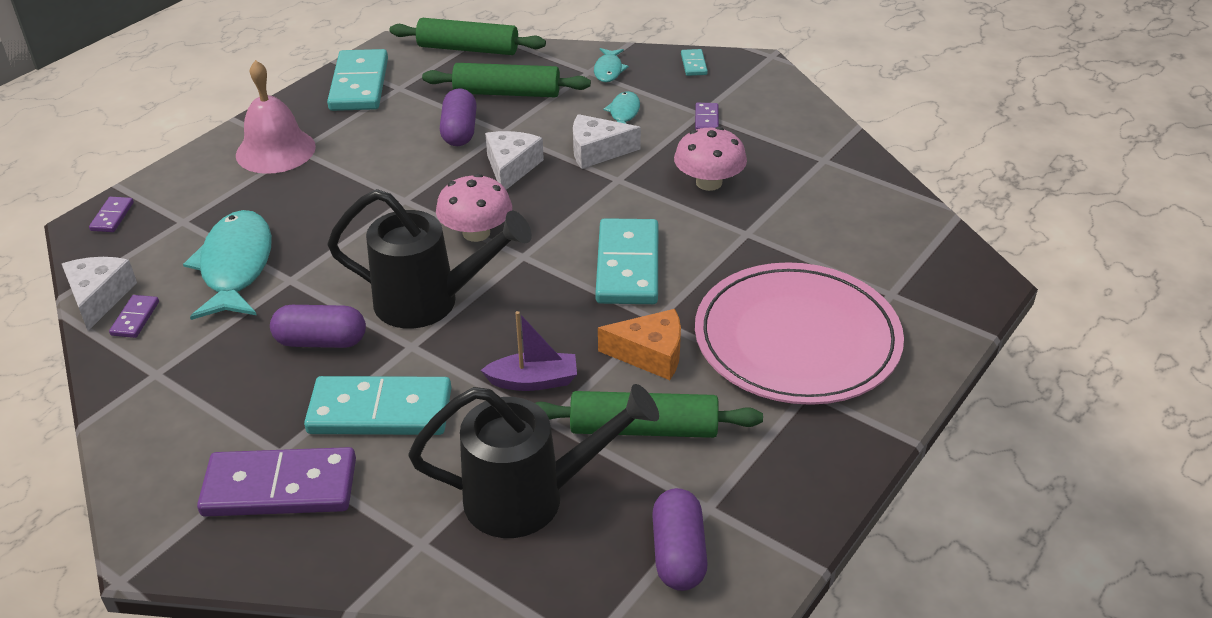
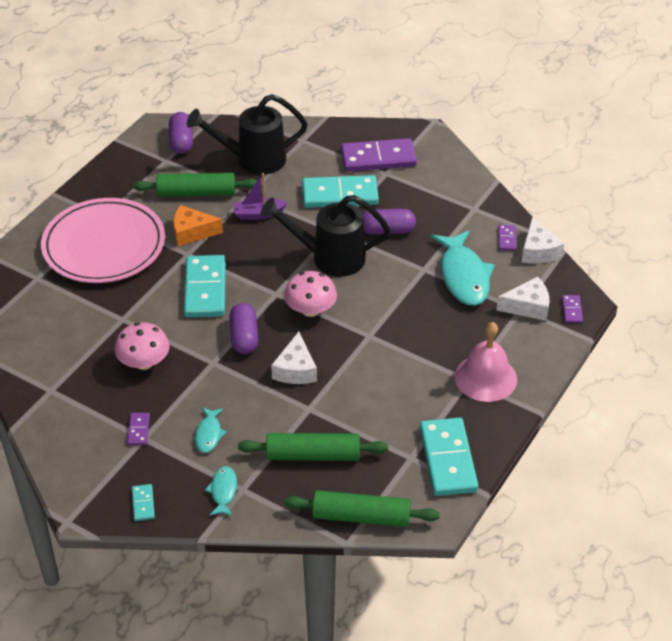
camera: 175 degrees right, 5 degrees up
(459, 131) = (344, 406): purple capsule -> purple capsule (244, 337)
(597, 151) = (230, 390): white cheese -> white cheese (528, 306)

